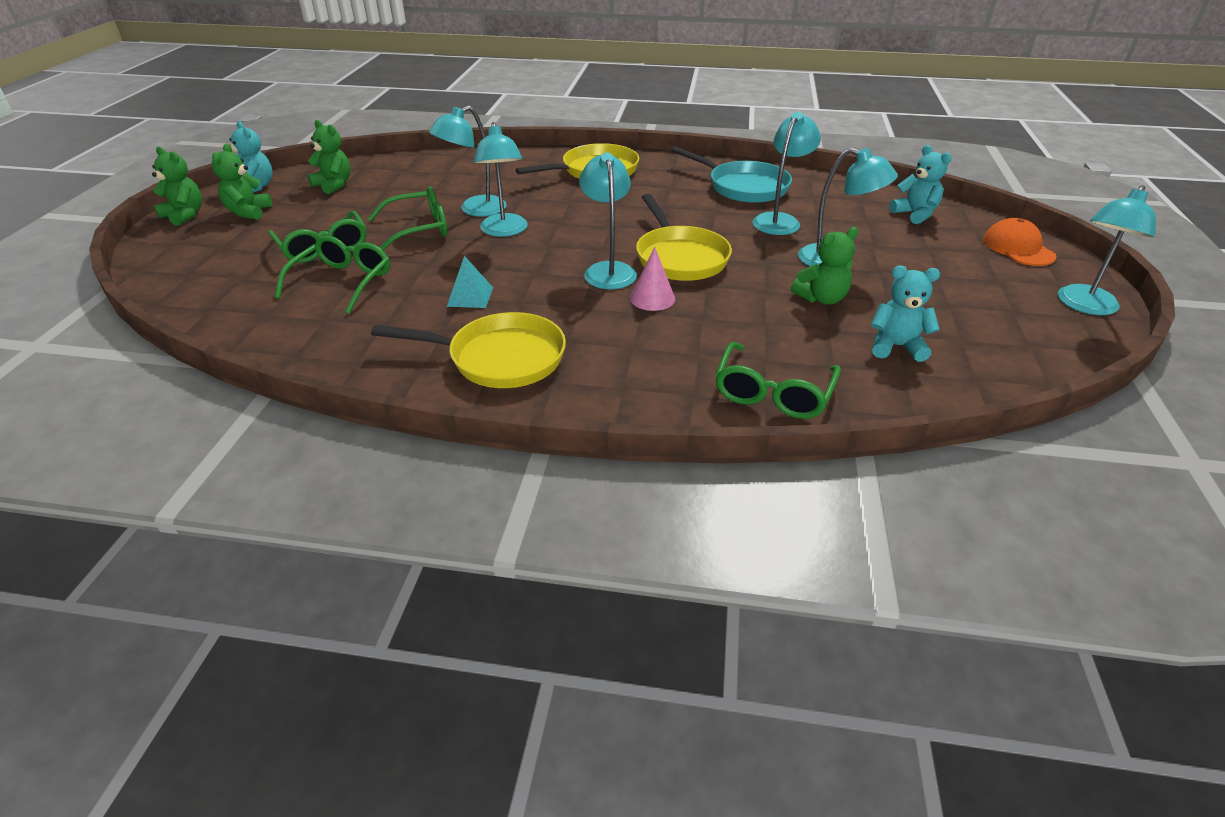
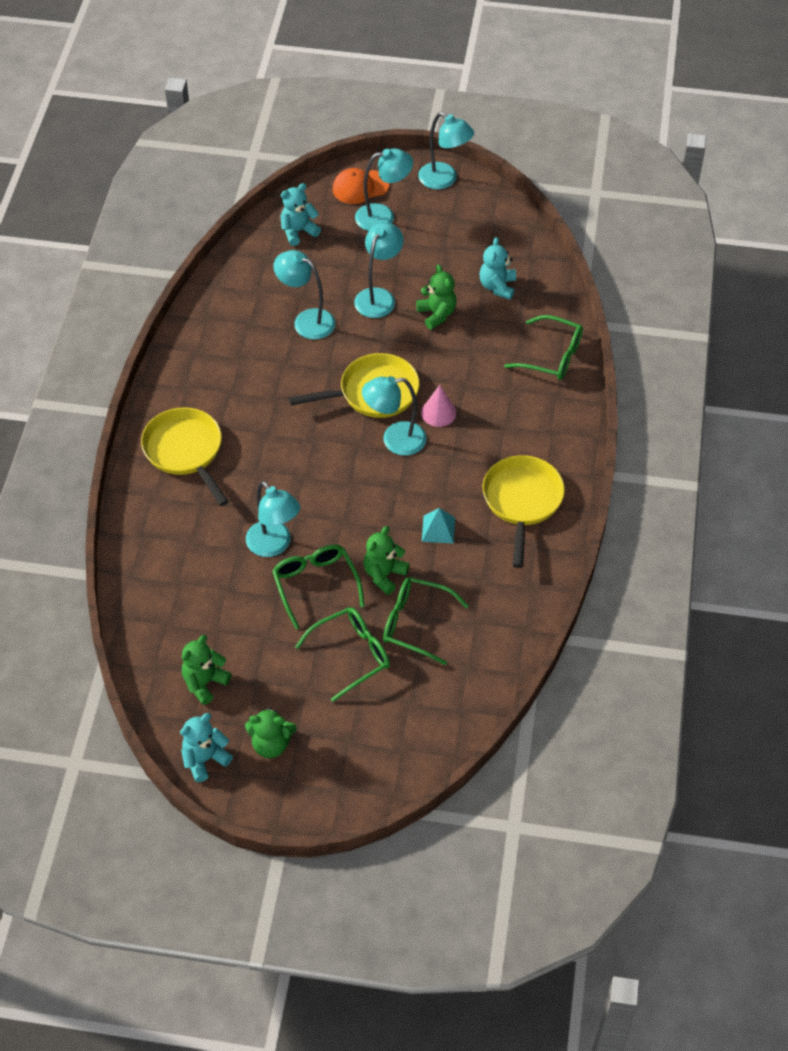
camera: 90 degrees left, 15 degrees up
(185, 215) = (276, 803): green teddy bear -> green teddy bear (384, 575)
(504, 231) = (321, 517): turquoise lamp -> turquoise lamp (383, 216)
(743, 187) = (234, 337): turquoise pan -> none

